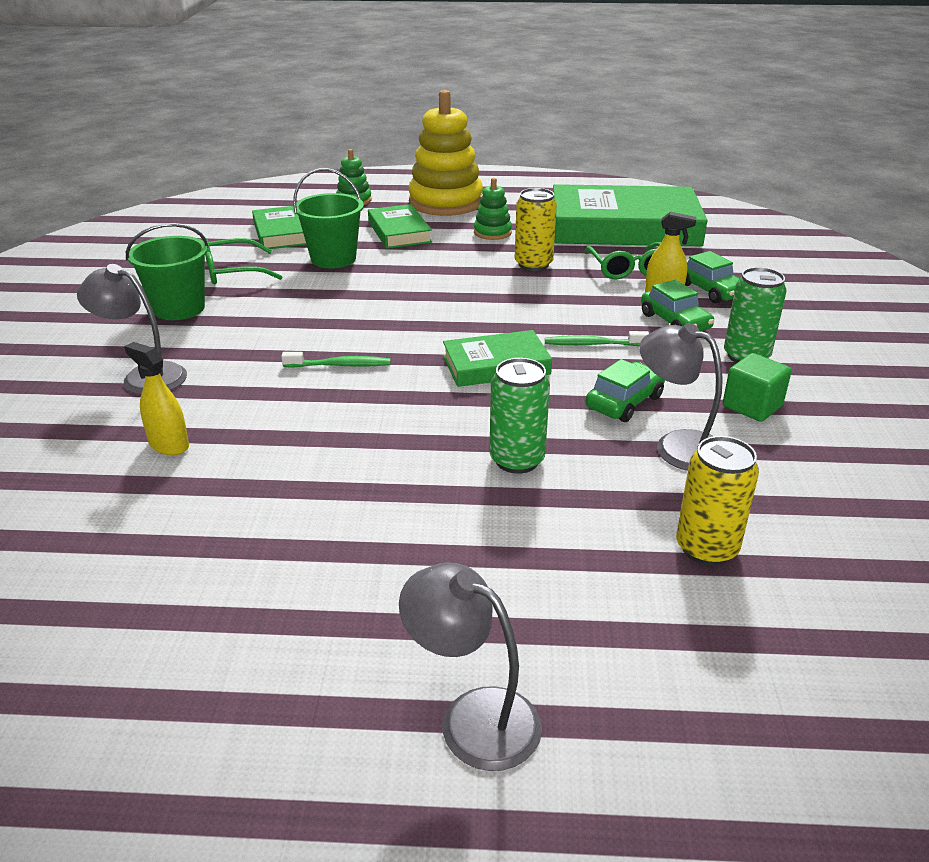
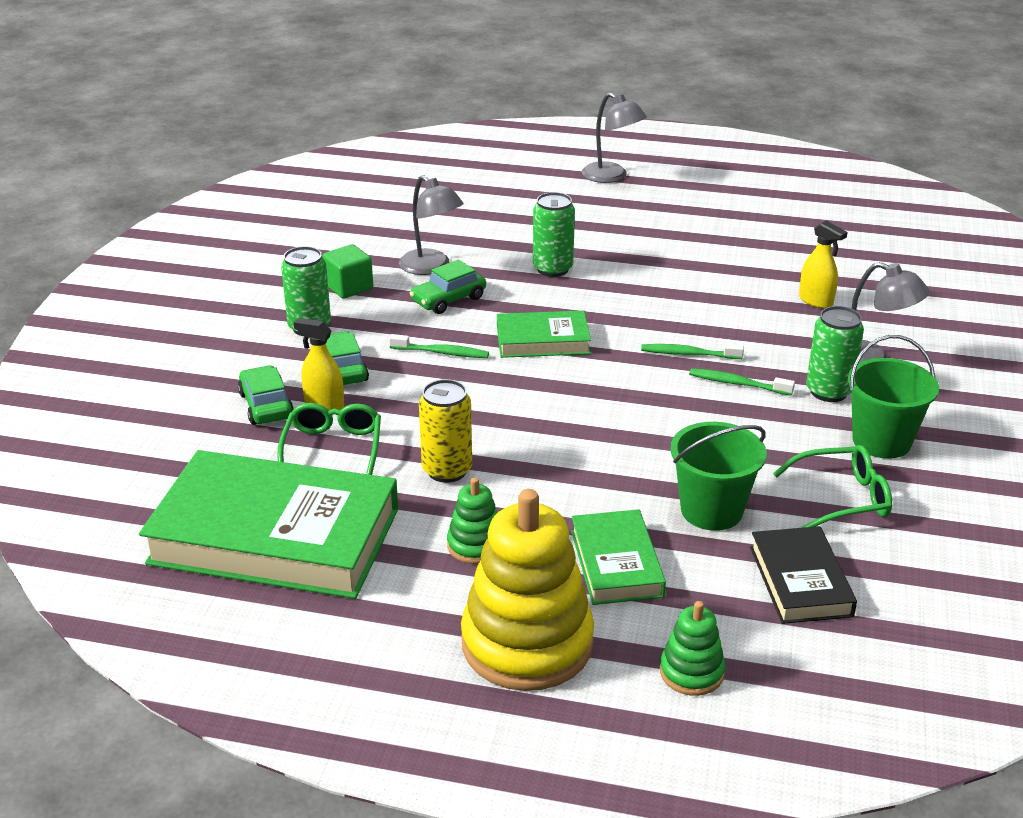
camera: 170 degrees left, 0 degrees up
(206, 342) = (828, 391): none -> green can
(281, 233) = (800, 581): green book -> black book
(294, 342) = (737, 383): none -> green toothbrush
(706, 548) = (457, 217): yellow can -> none

